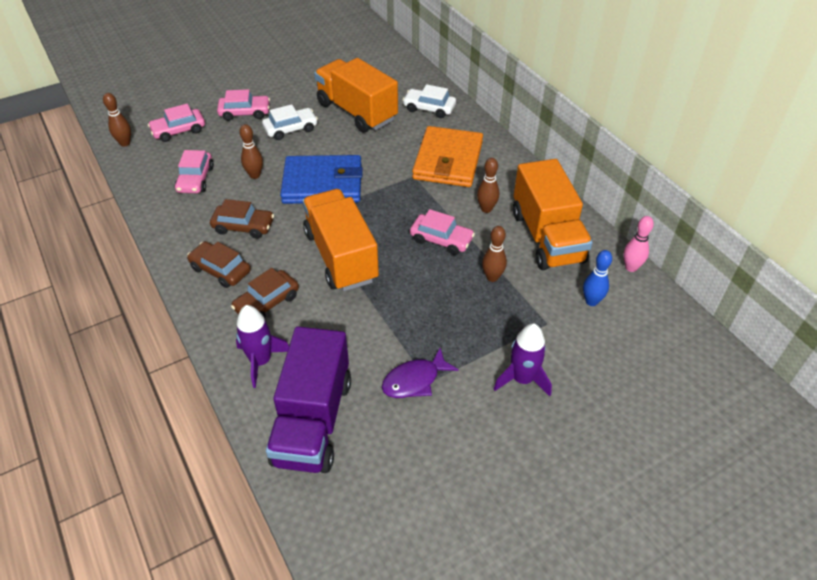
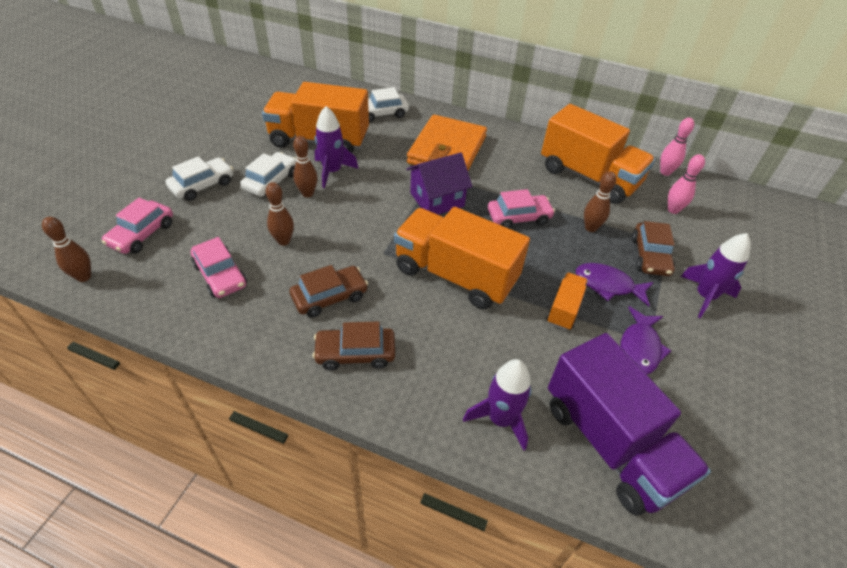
camera: 40 degrees left, 0 degrees up
(245, 113) = (202, 185): pink car -> white car
(267, 302) = (439, 358): brown car -> brown car (650, 256)
(322, 183) = (361, 218): blue wallet -> none
(340, 140) = (332, 171): none -> purple rocket
(391, 322) = (564, 309): none -> orange truck
(393, 196) = (437, 199): none -> purple house
(448, 160) = (447, 150): orange wallet -> orange wallet turned 45 degrees clockwise
(449, 325) = (608, 285): none -> purple fish
(486, 209) = (522, 176): brown bowling pin -> brown bowling pin (308, 193)
(591, 301) = (673, 210): blue bowling pin -> pink bowling pin

